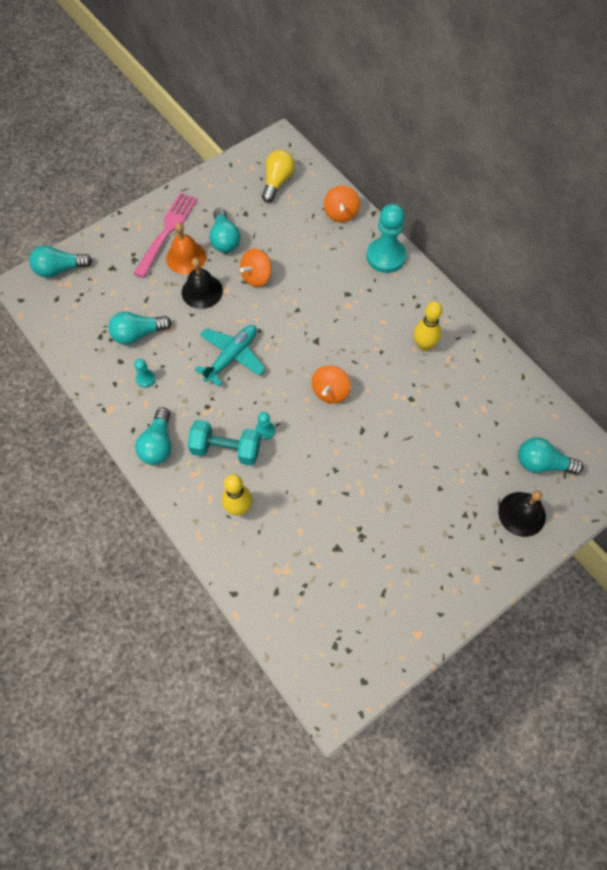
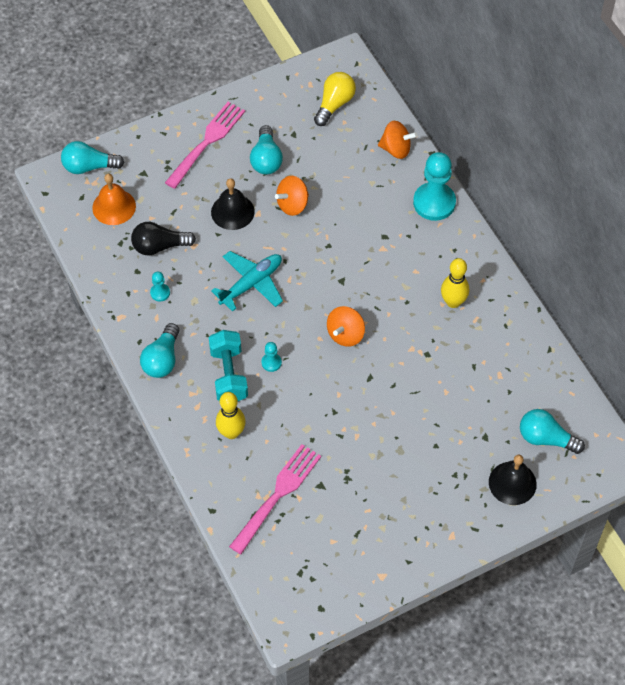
camera: 10 degrees right, 5 degrees down
(138, 334) = (159, 246): turquoise light bulb -> black light bulb
(186, 257) = (222, 173): orange bell -> orange bell (114, 207)
(226, 449) = (229, 375): turquoise dumbbell -> turquoise dumbbell turned 60 degrees clockwise
(296, 567) = (277, 496): none -> pink fork
(341, 213) = (396, 149): orange spinning top -> orange spinning top turned 90 degrees counterclockwise

